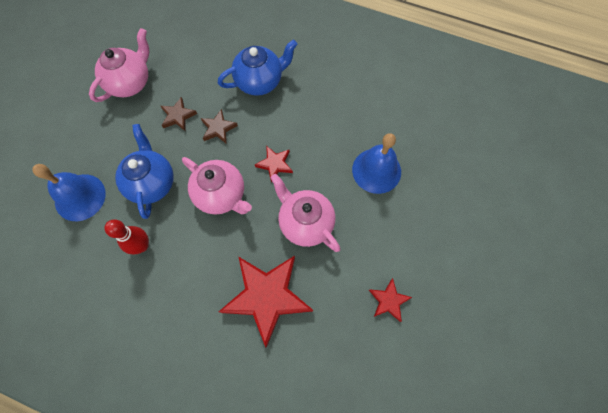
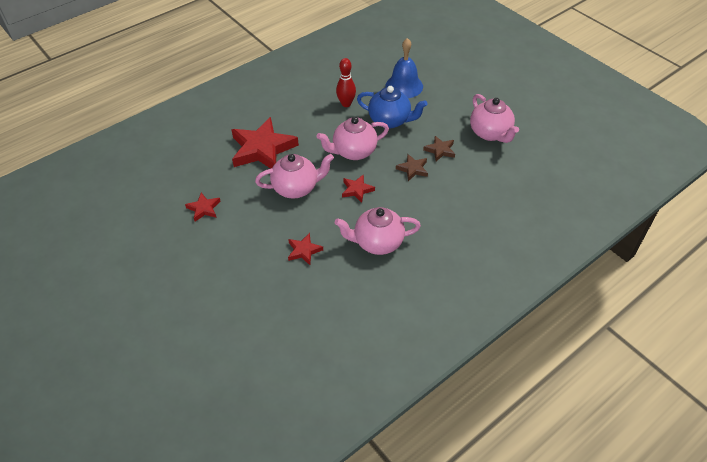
camera: 120 degrees right, 20 degrees down
(260, 81) = (444, 211): blue teapot -> none
(329, 116) = (377, 242): none -> pink teapot
(376, 170) = (304, 250): blue bell -> red star

